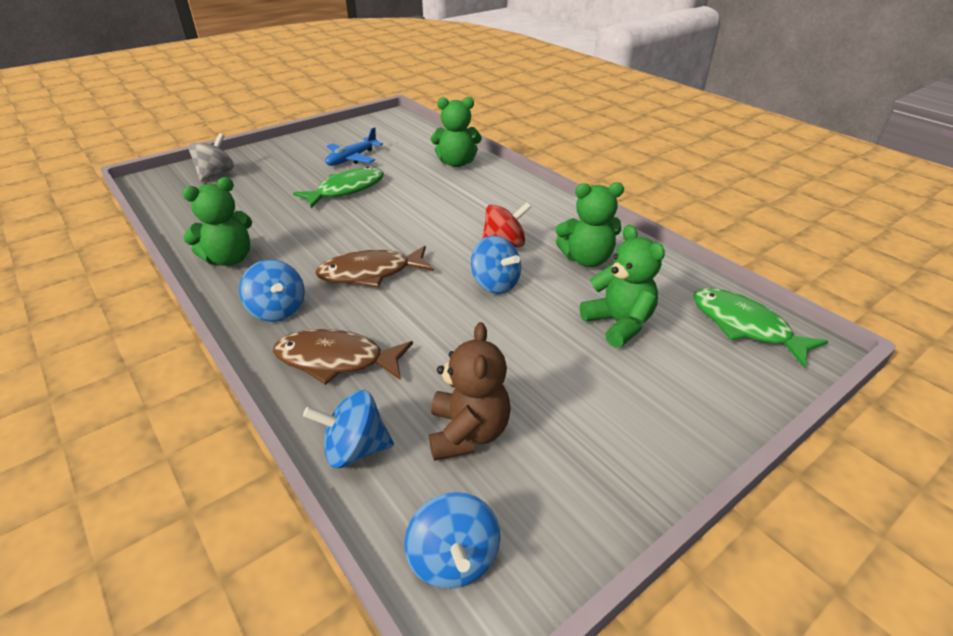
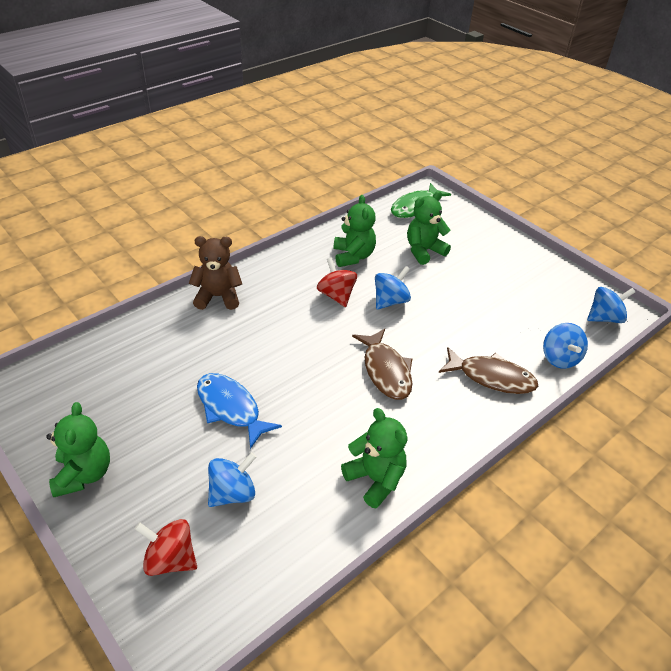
camera: 95 degrees left, 5 degrees up
(216, 174) = (170, 559): grey spinning top -> red spinning top
(278, 310) = (445, 422): blue spinning top -> blue spinning top (232, 493)
(336, 360) = (491, 377): brown fish -> brown fish turned 75 degrees counterclockwise
(346, 190) = (231, 408): green fish -> blue fish
(352, 158) = (146, 415): blue plane -> none
(456, 163) = (176, 324): green teddy bear -> green teddy bear (84, 474)
(468, 433) = (531, 314): brown teddy bear -> brown teddy bear (218, 297)

